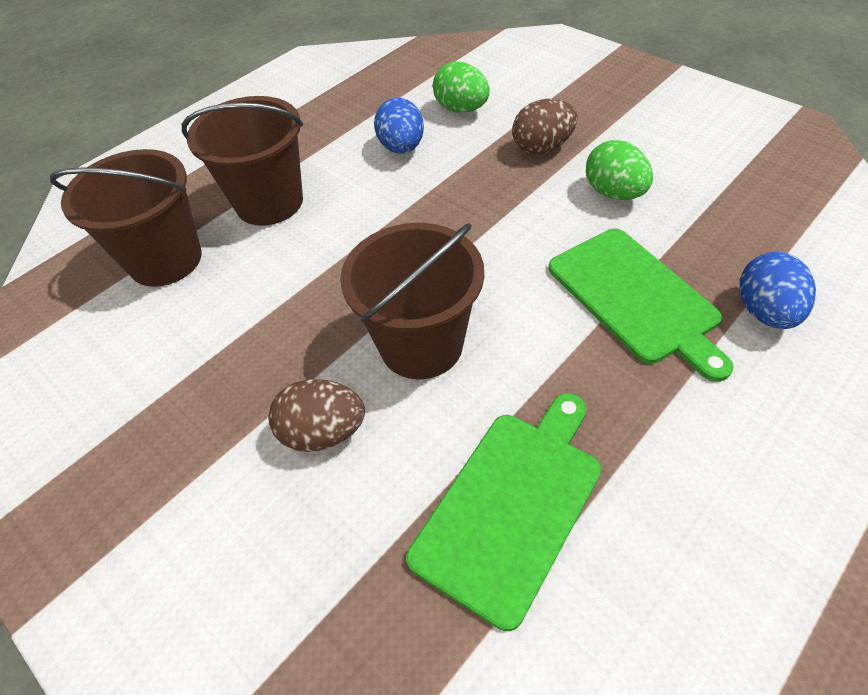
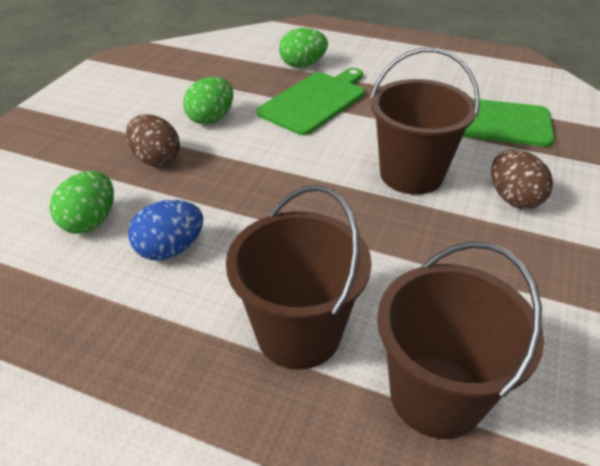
camera: 115 degrees left, 10 degrees down
(765, 312) = (302, 65): blue egg -> green egg

